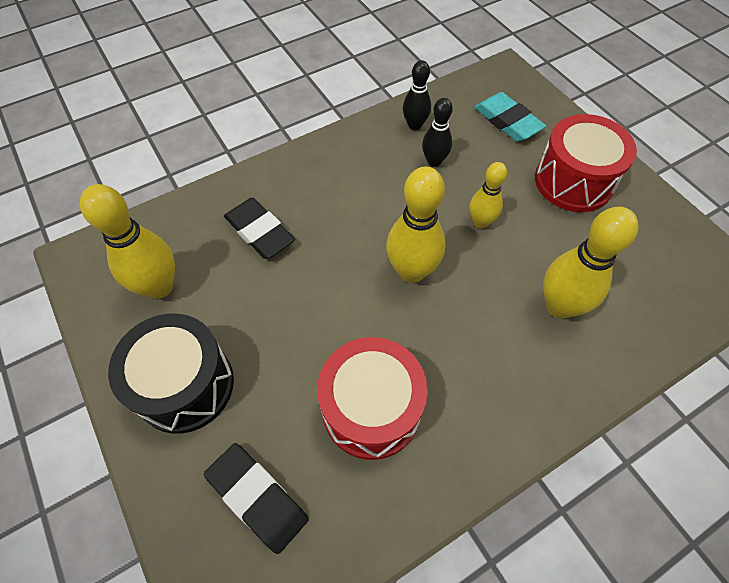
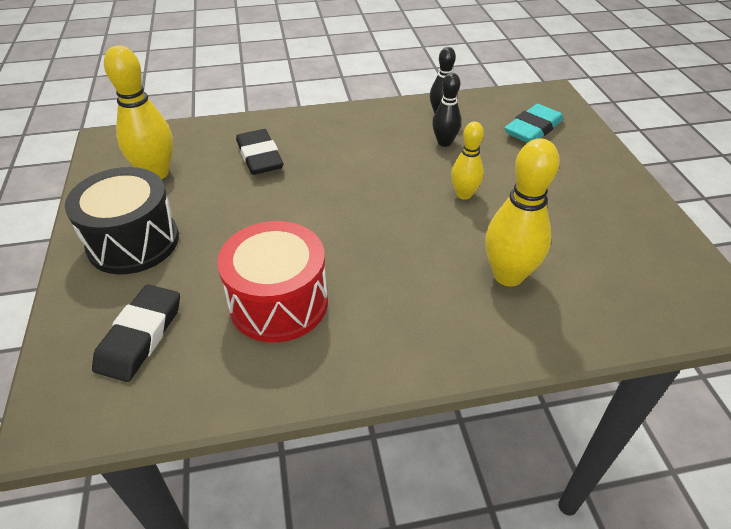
camera: 20 degrees right, 15 degrees down
(257, 497) = (140, 336): black eraser -> black eraser turned 45 degrees clockwise
(411, 271) = (376, 214): yellow bowling pin -> none
(507, 121) = (533, 129): turquoise eraser -> turquoise eraser turned 60 degrees clockwise
(573, 181) = (576, 185): red drum -> none

